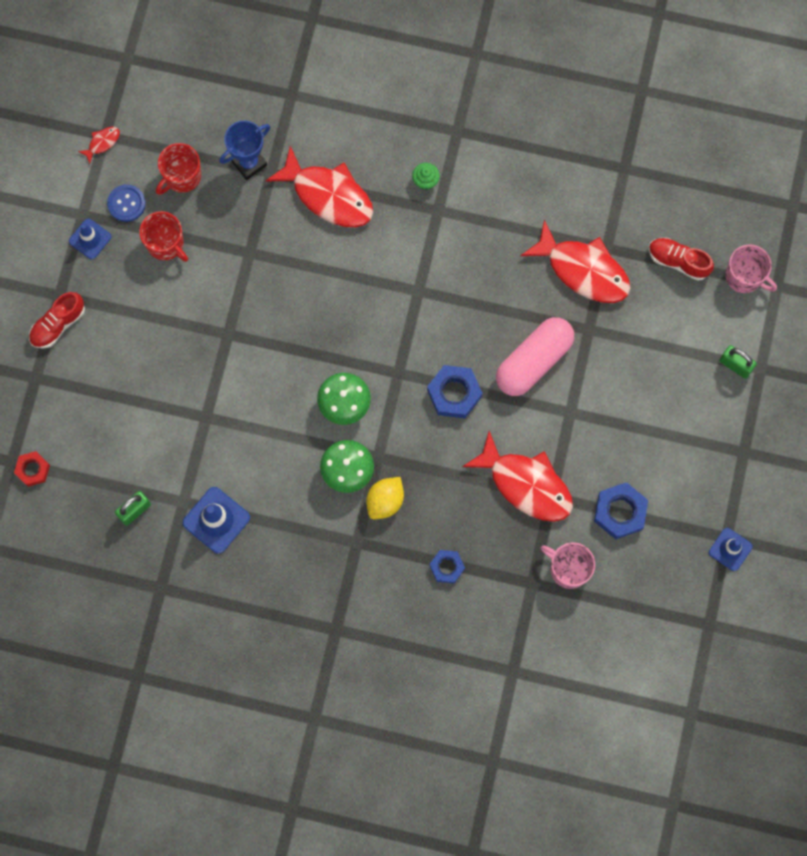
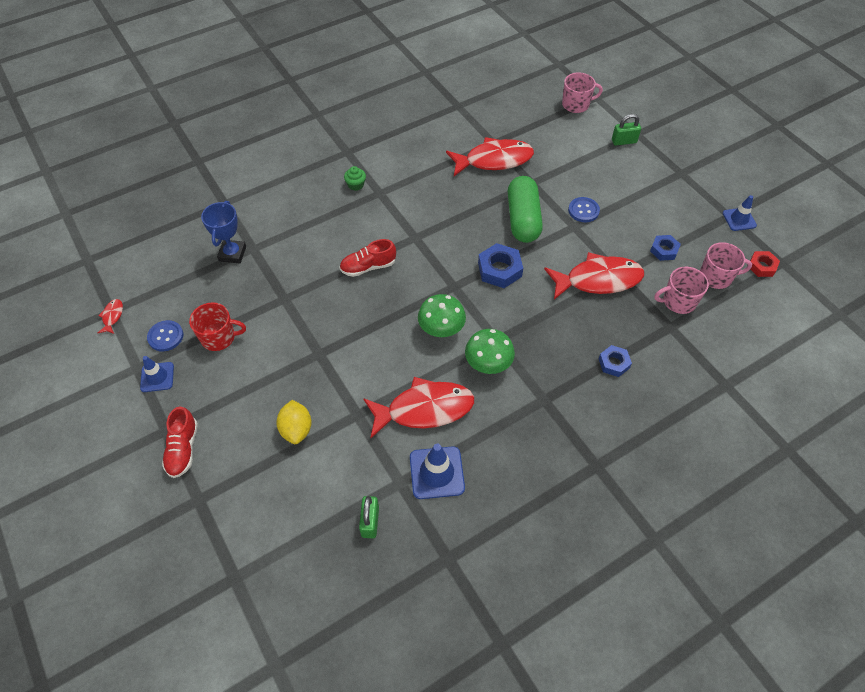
camera: 45 degrees left, 20 degrees down
(33, 470) = (258, 567): red nut -> red nut (762, 266)
(182, 176) = (192, 293): red mug -> none
(328, 195) = (303, 233): red fish -> red fish (424, 409)
(385, 501) = (531, 360): yellow lemon -> yellow lemon (296, 429)
(534, 361) = (523, 219): pink capsule -> green capsule
(599, 404) = (583, 210): none -> blue button
(620, 512) = (664, 250): blue nut -> blue nut, size x0.63
(631, 580) = (716, 277): none -> pink mug
(678, 261) = (536, 122): red shoe -> red shoe (368, 267)

